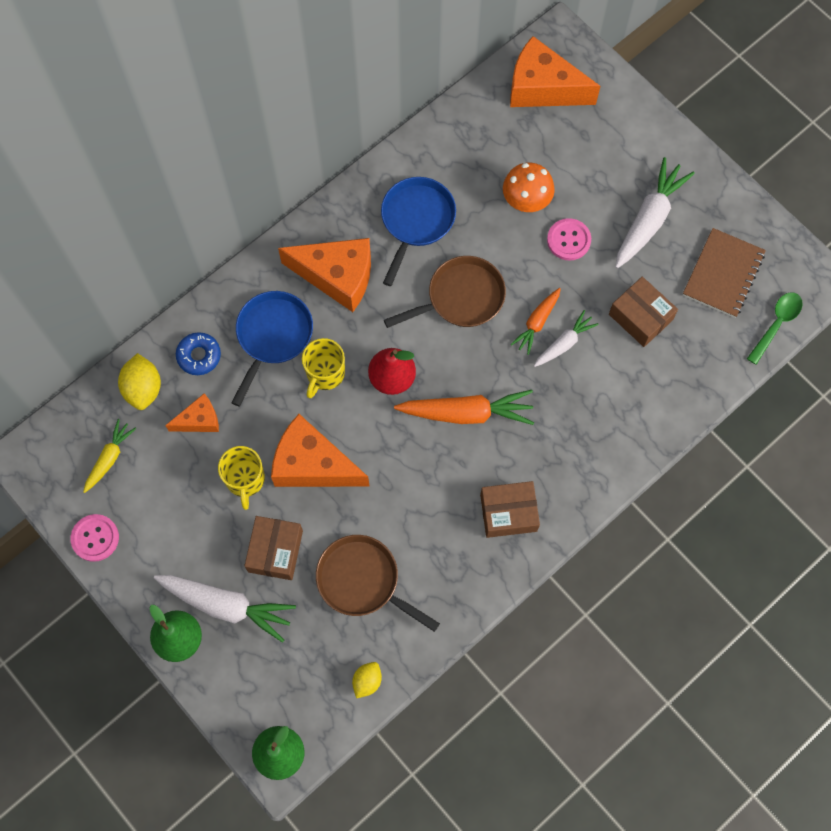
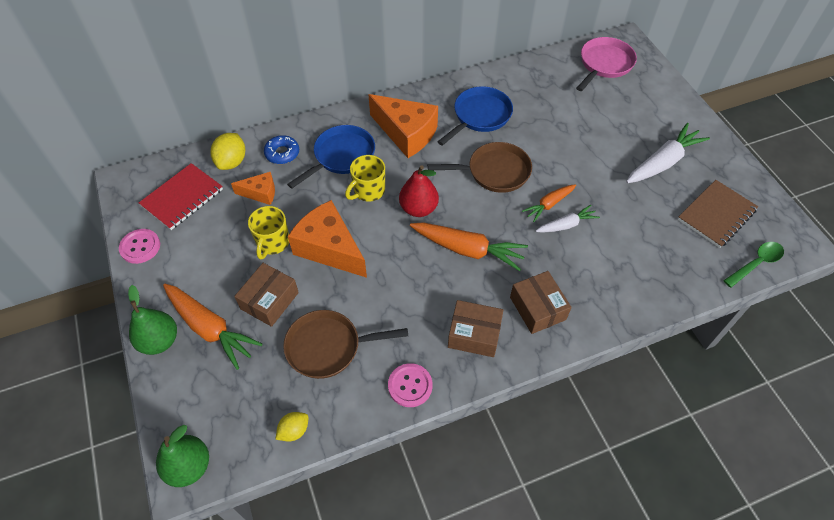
camera: 20 degrees right, 15 degrees down
(109, 458) = (182, 198): yellow carrot -> red notebook
(227, 605) = (210, 328): white carrot -> orange carrot
(363, 581) = (328, 347): brown pan -> brown pan turned 60 degrees counterclockwise
(526, 201) = (568, 126): orange mushroom -> none
(542, 88) = (604, 64): orange cheese -> pink pan
(568, 240) = (593, 158): pink button -> pink button (410, 386)
(640, 317) = (637, 225): brown box -> brown box (537, 308)

